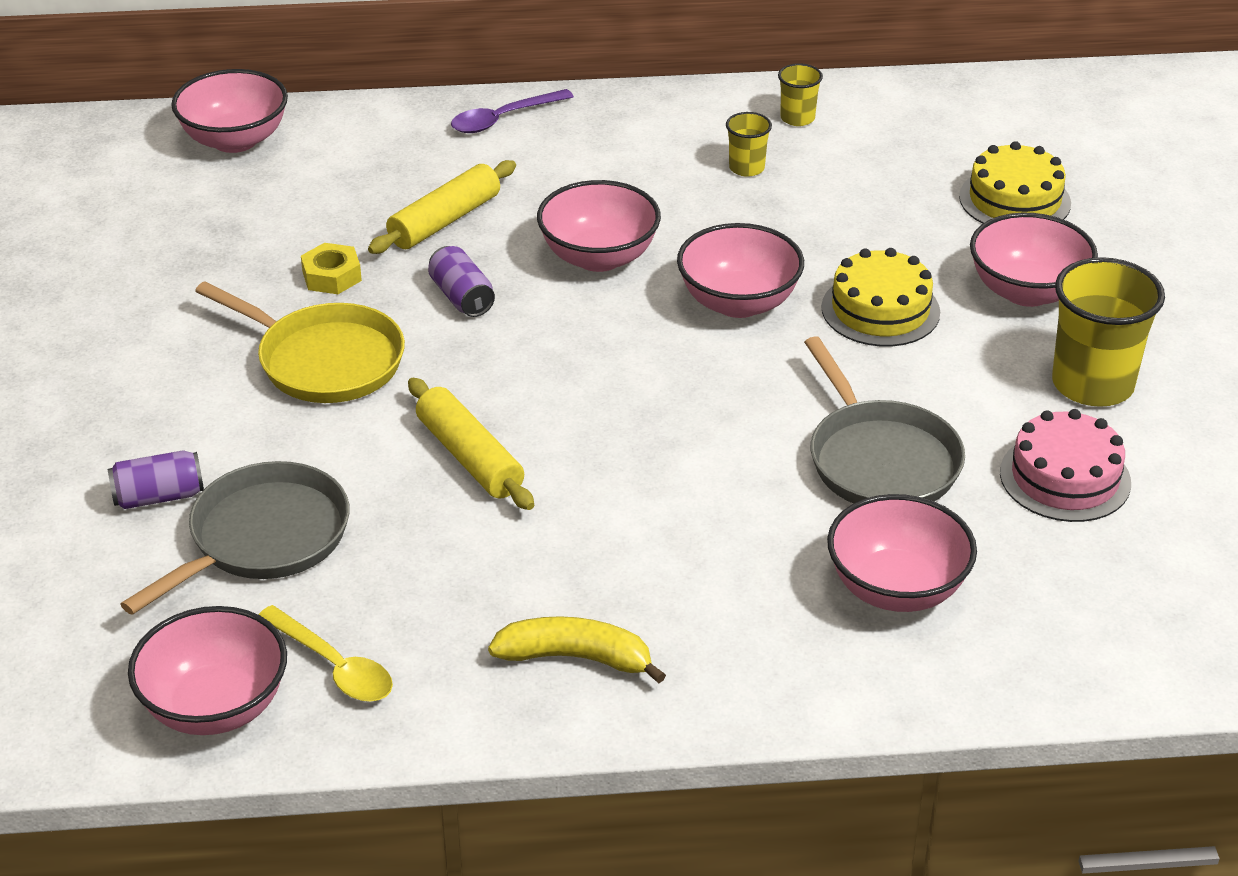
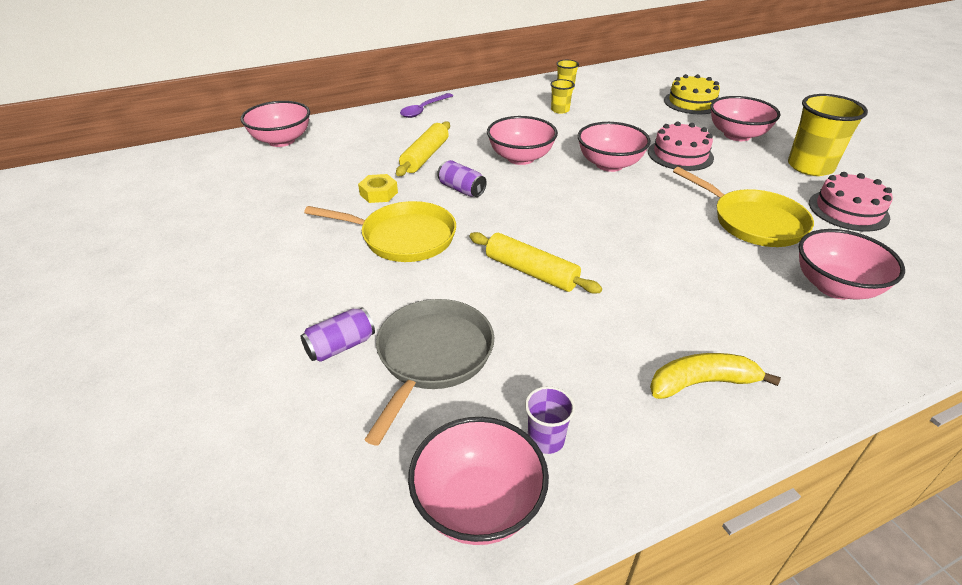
camera: 20 degrees left, 0 degrees up
(333, 666) = (546, 439): yellow spoon -> purple cup
(880, 310) = (680, 155): yellow cake -> pink cake
(880, 460) = (753, 222): grey pan -> yellow pan

